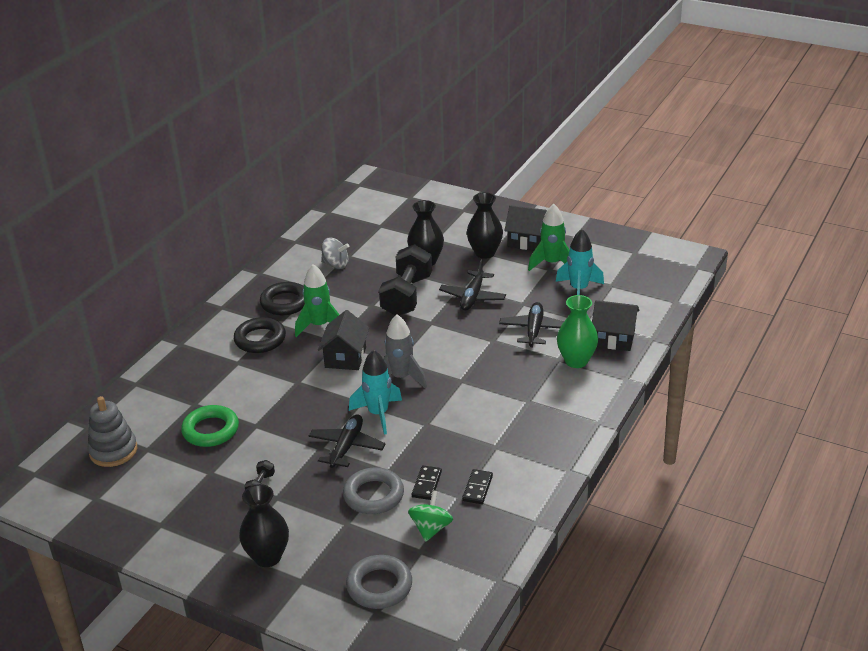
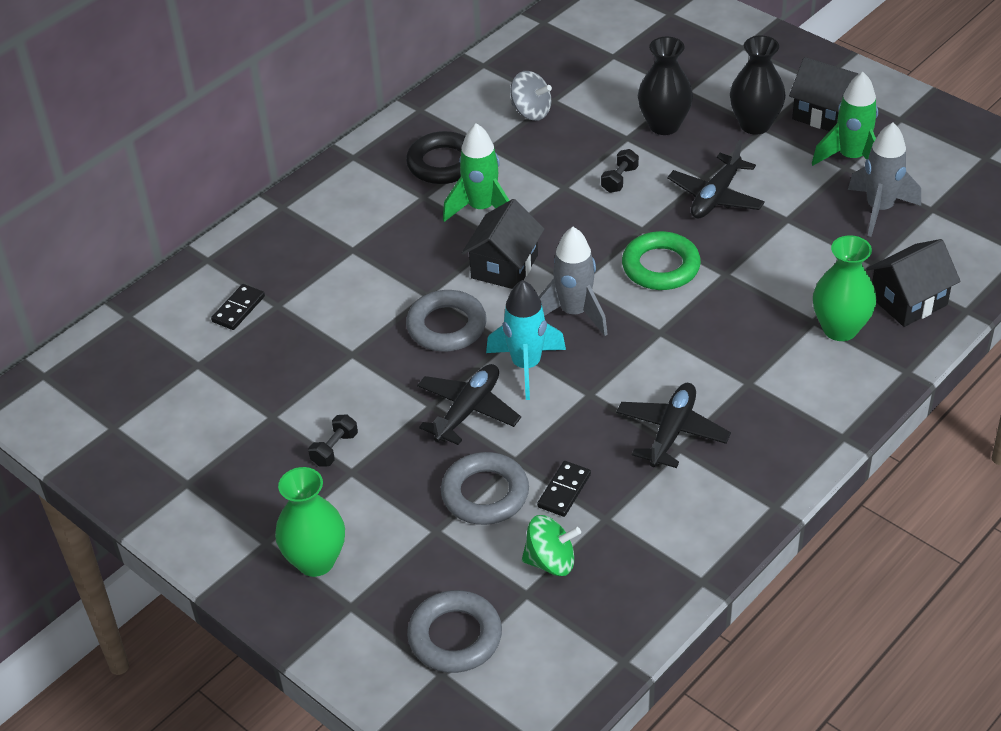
camera: 15 degrees right, 10 degrees up
(113, 451) = (153, 359): grey stacking toy -> none
(210, 430) = (289, 350): green ring -> green ring (660, 266)
(260, 339) = (393, 217): black ring -> none
(267, 557) = (316, 561): black vase -> green vase
(317, 399) = (446, 326): none -> grey ring
(407, 296) = (619, 180): black dumbbell -> black dumbbell, size x0.41
(431, 528) = (551, 561): green spinning top -> green spinning top turned 60 degrees clockwise
(477, 488) = (634, 511): black domino -> black domino (238, 309)
(534, 330) = (791, 267): black plane -> black plane (672, 432)
(579, 290) = (879, 209): turquoise rocket -> grey rocket
(614, 338) = (908, 301): black house -> black house turned 60 degrees counterclockwise

